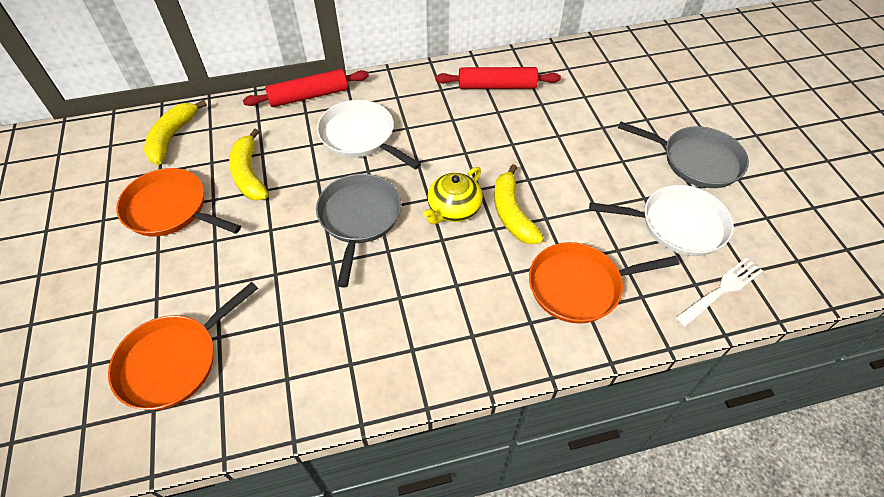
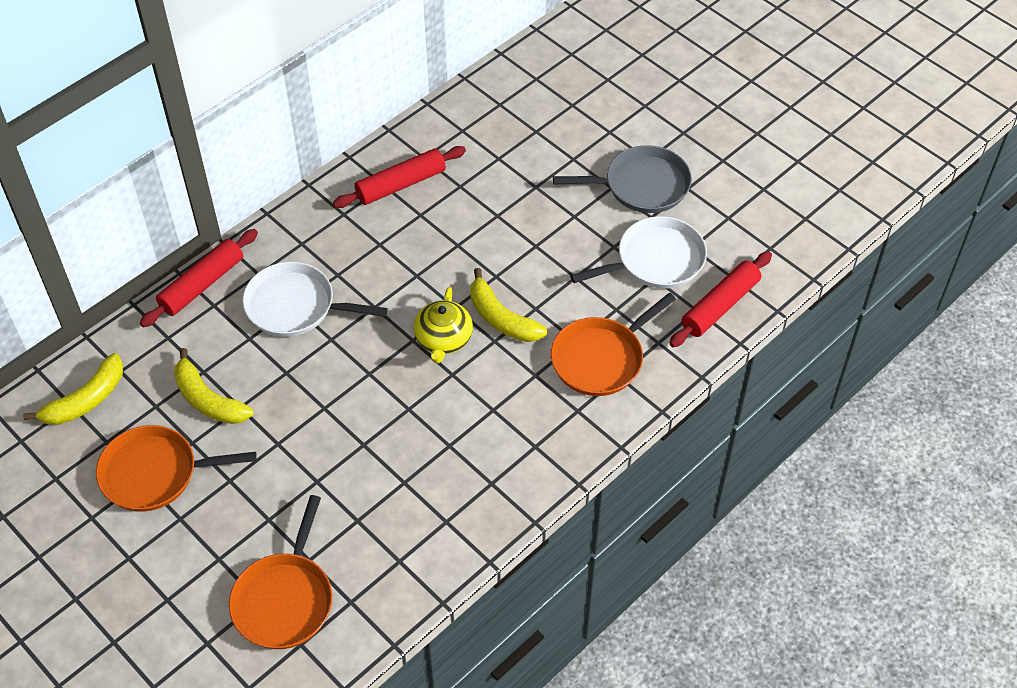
camera: 30 degrees left, 0 degrees up
(172, 137) = (86, 400): yellow banana -> yellow banana turned 120 degrees counterclockwise
(359, 218) = (358, 391): grey pan -> none
(721, 291) = (720, 306): white fork -> red rolling pin

